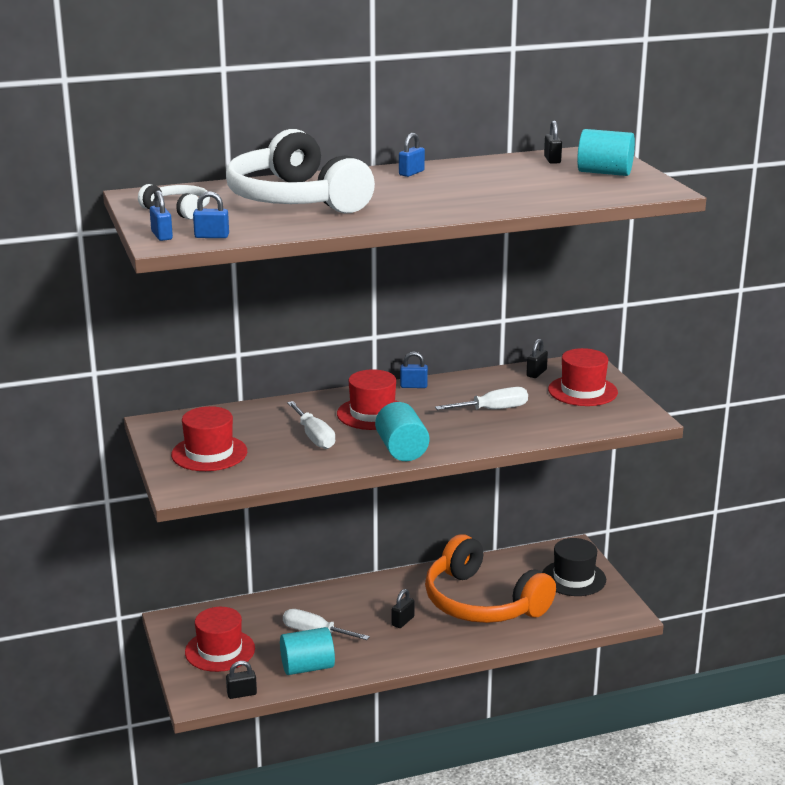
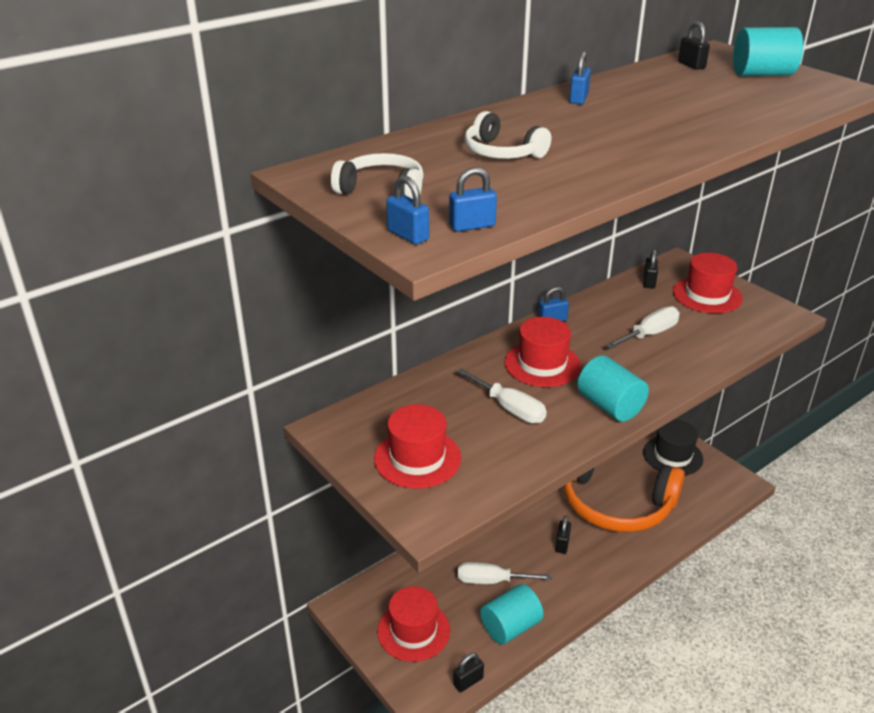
camera: 20 degrees left, 10 degrees up
(295, 199) = (502, 152): white headphones -> white headphones, size x0.45

